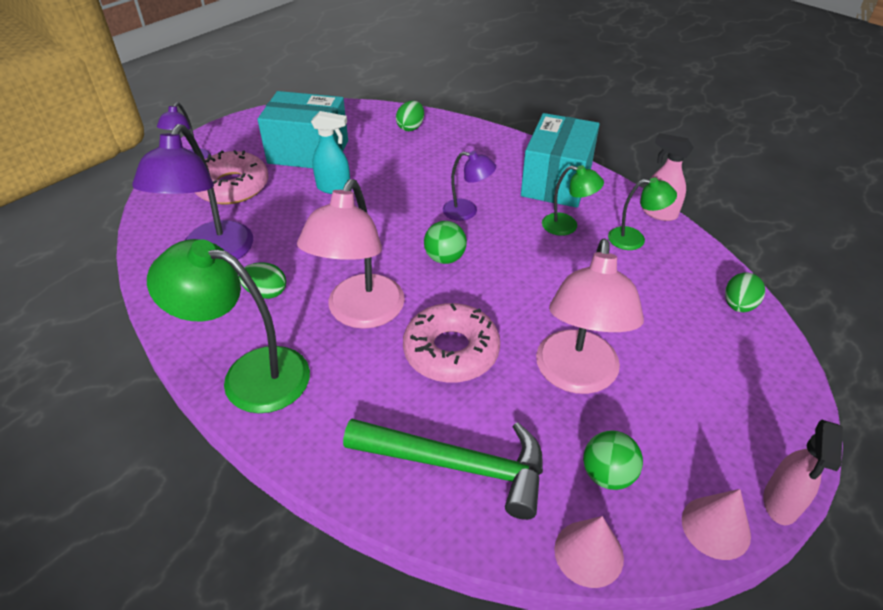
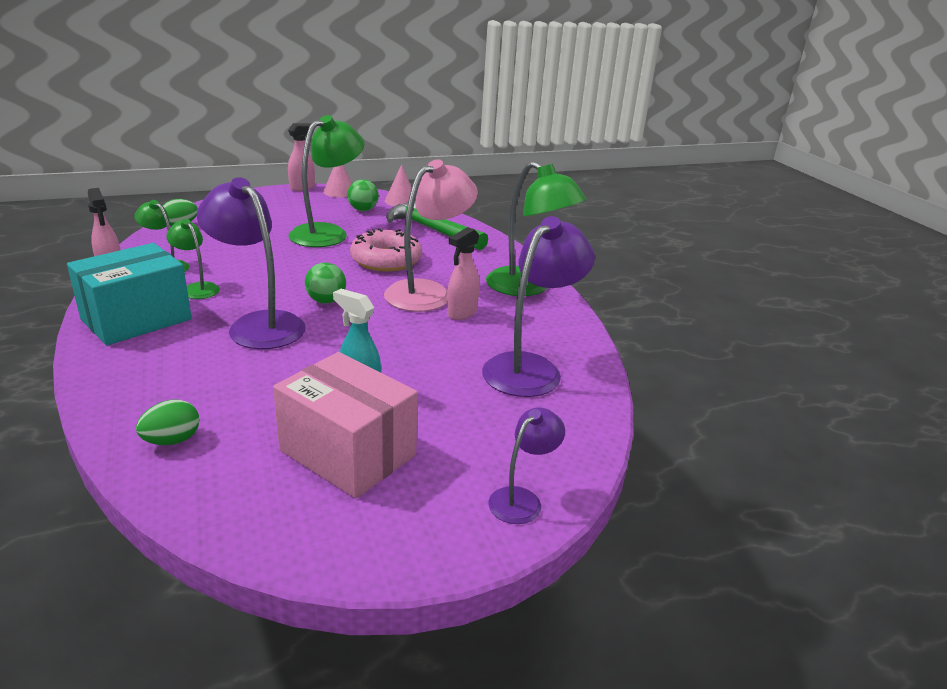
camera: 155 degrees left, 15 degrees down
(232, 186) = (479, 436): pink donut -> none
(266, 293) = (493, 325): green egg -> none
(306, 296) = (461, 313): none -> pink spray bottle
(308, 152) = (348, 453): turquoise box -> pink box
(467, 211) = (258, 324): purple lamp -> purple lamp, size x1.90
(576, 376) = (327, 233): pink lamp -> green lamp

